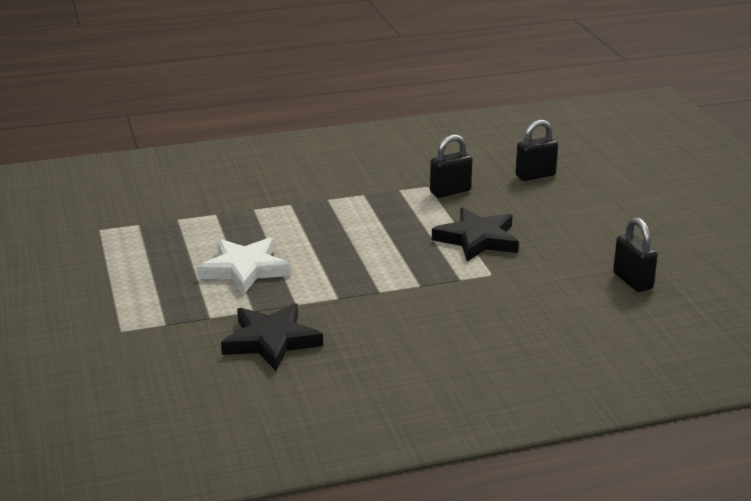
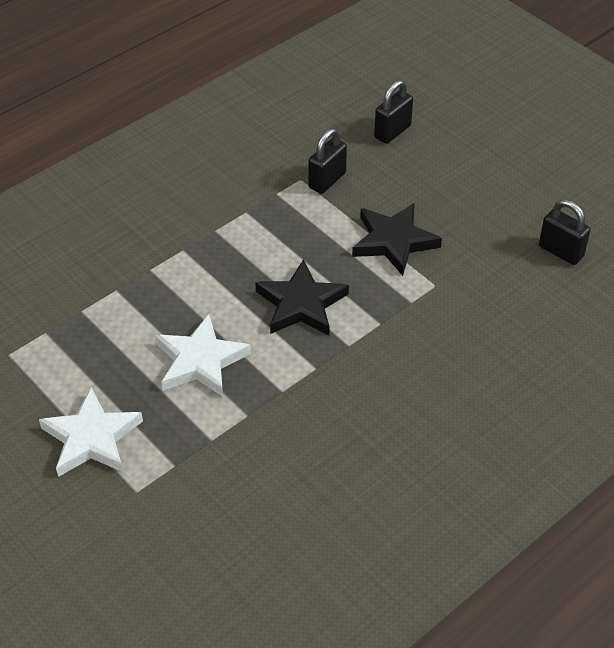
camera: 25 degrees left, 20 degrees up
(116, 291) = (91, 438): none -> white star
(271, 341) = (291, 450): black star -> black star (301, 304)

